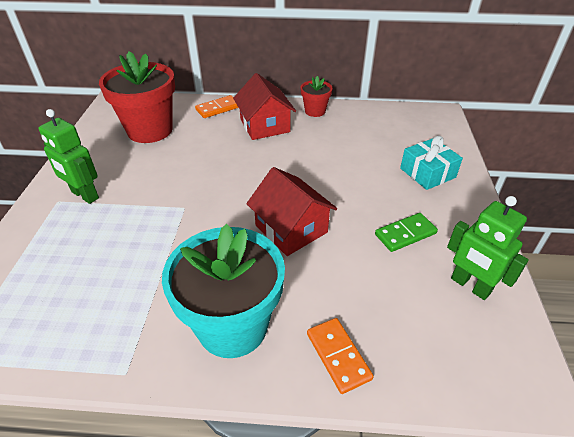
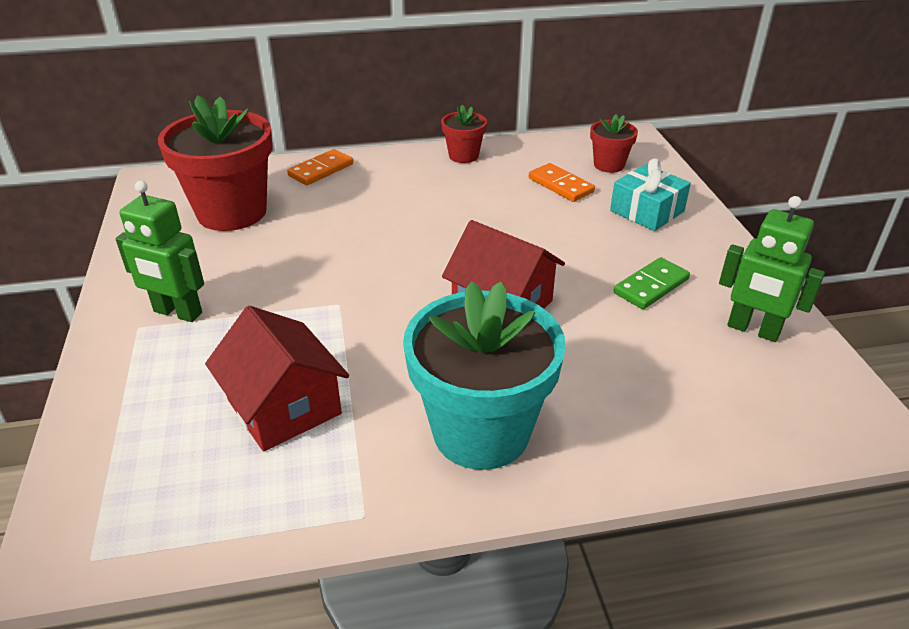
camera: 15 degrees left, 5 degrees down
(265, 126) = (401, 183): red house -> red house (284, 407)
(338, 356) = (632, 436): orange domino -> orange domino (560, 185)
(414, 132) = (609, 165): none -> red flower pot

